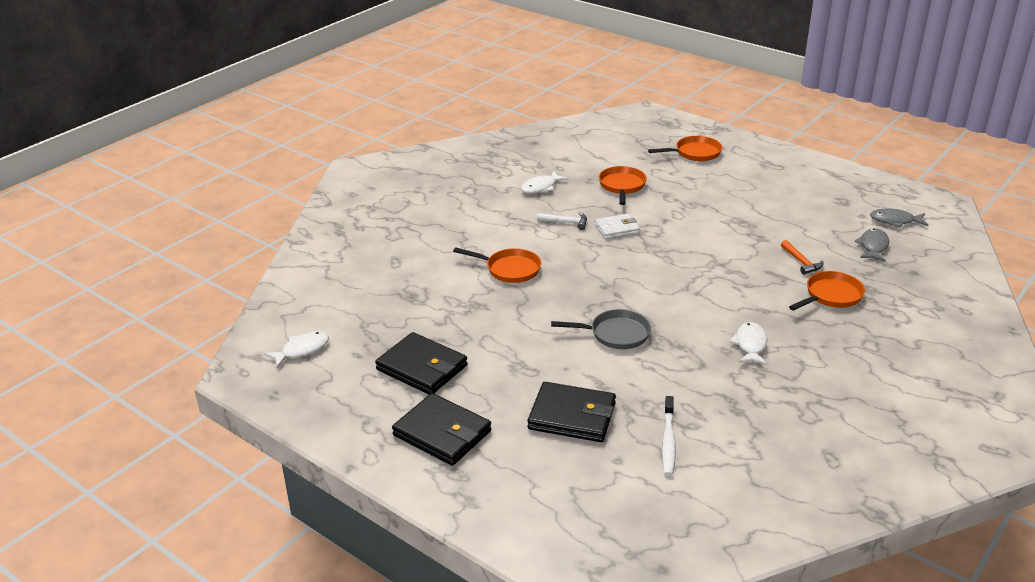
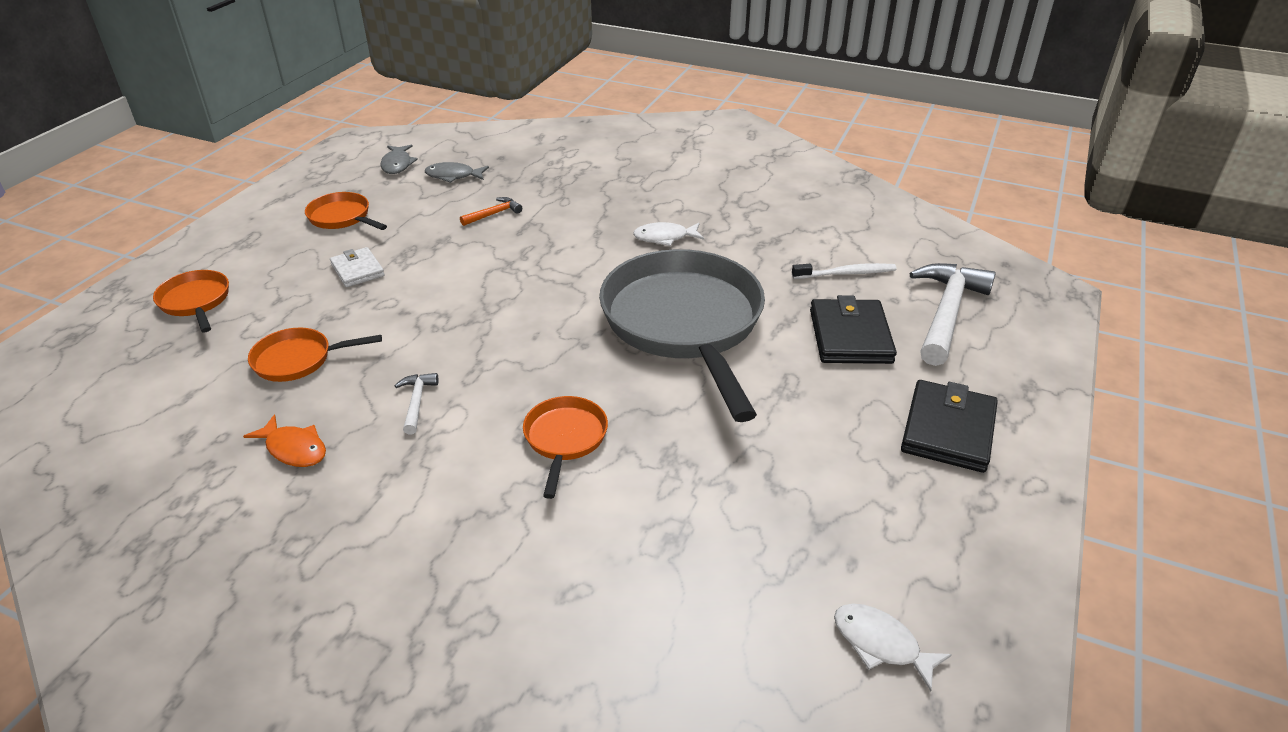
camera: 105 degrees left, 5 degrees up
(422, 368) = (840, 480): black wallet -> none
(541, 187) = (294, 449): white fish -> orange fish
(587, 487) = (946, 313): none -> white hammer
(615, 334) = (685, 324): grey pan -> grey pan, size x2.25
(617, 229) = (431, 350): white wallet -> white wallet (357, 270)
(831, 296) = (557, 197): orange pan -> orange pan (342, 217)

